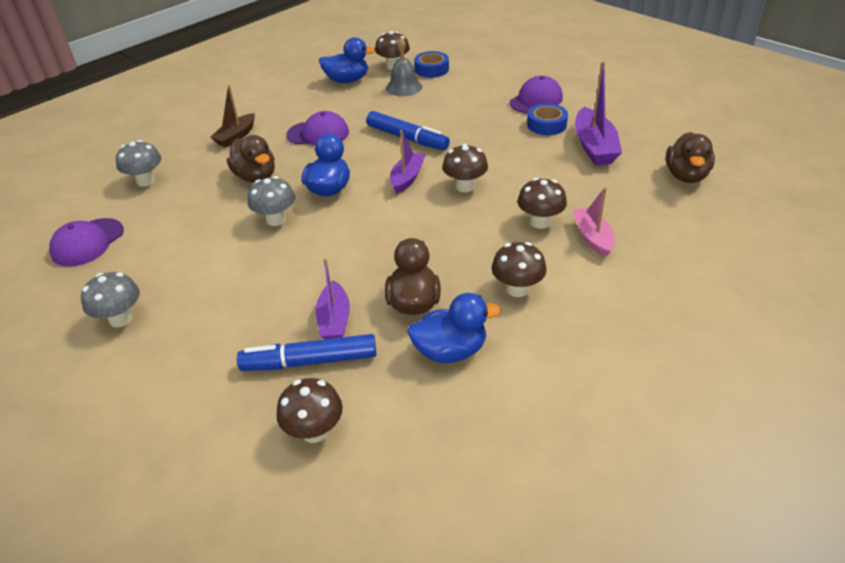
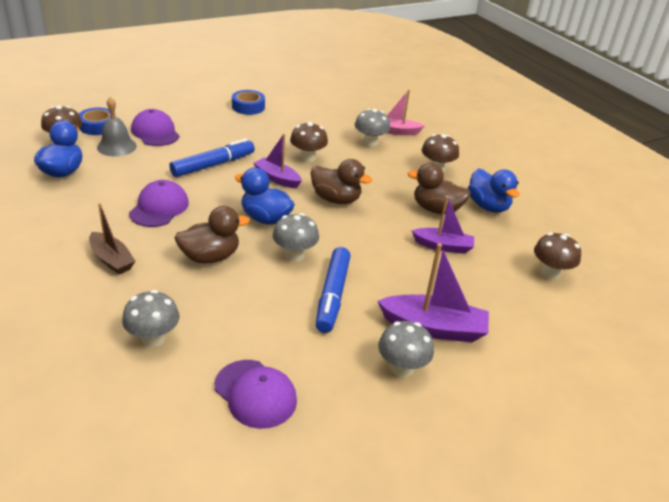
camera: 80 degrees left, 5 degrees down
(309, 361) = (484, 265): blue marker -> blue marker (332, 295)
(450, 351) = (488, 206): blue duck -> blue duck turned 150 degrees clockwise
(536, 100) = (207, 100): purple cap -> purple cap (155, 132)
(540, 222) = (370, 143): brown mushroom -> grey mushroom
(594, 147) = (293, 101): purple boat -> purple boat (433, 328)
(686, 176) = (349, 86): brown duck -> brown duck (336, 199)

